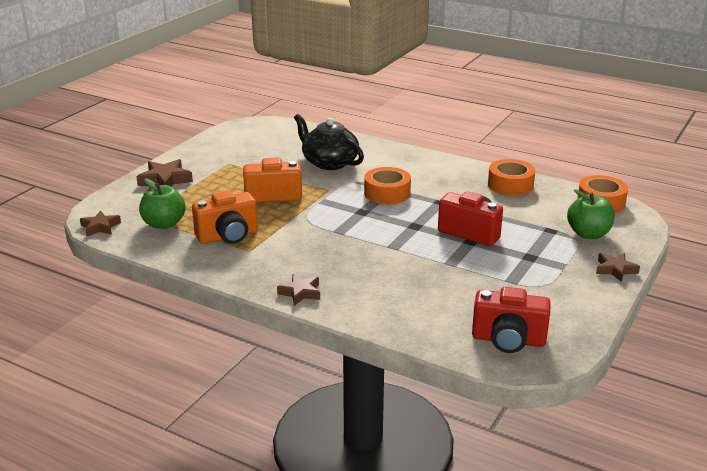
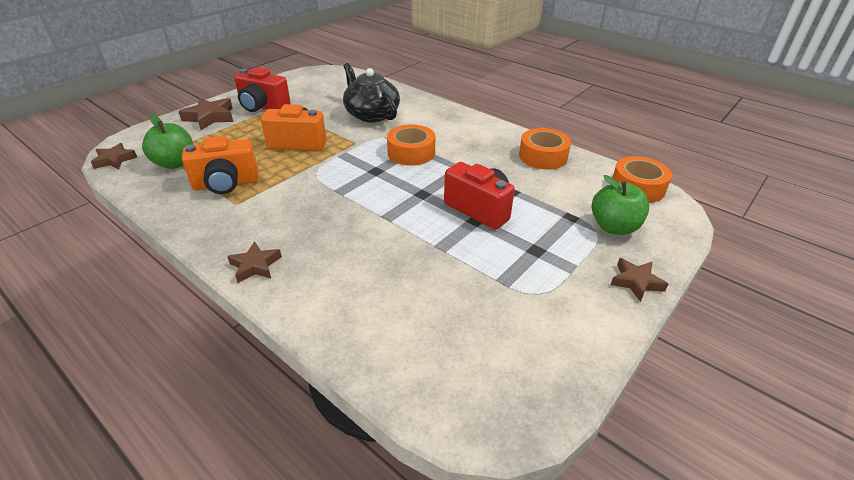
camera: 10 degrees right, 10 degrees up
(508, 340) = (467, 378): red camera -> red camera (263, 107)

